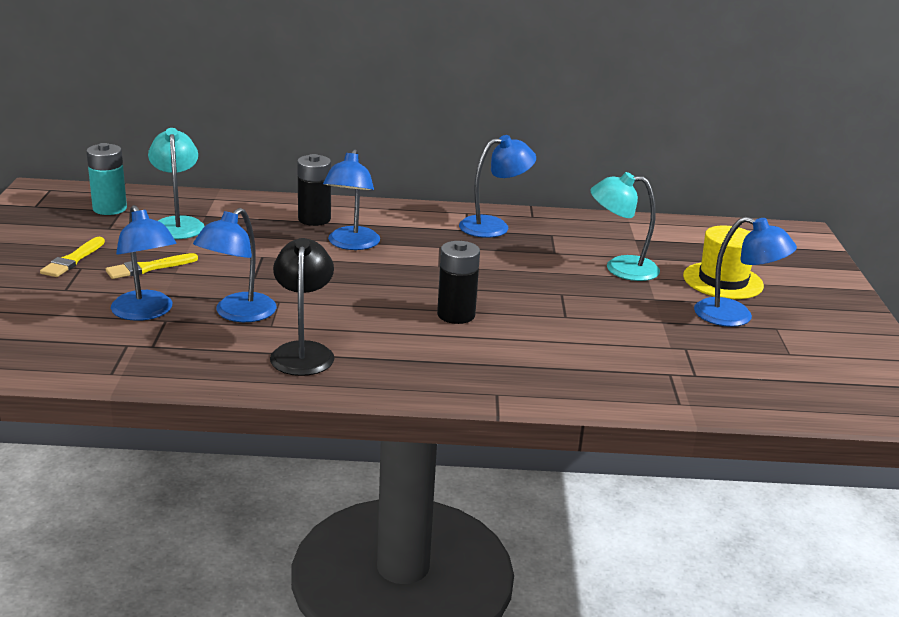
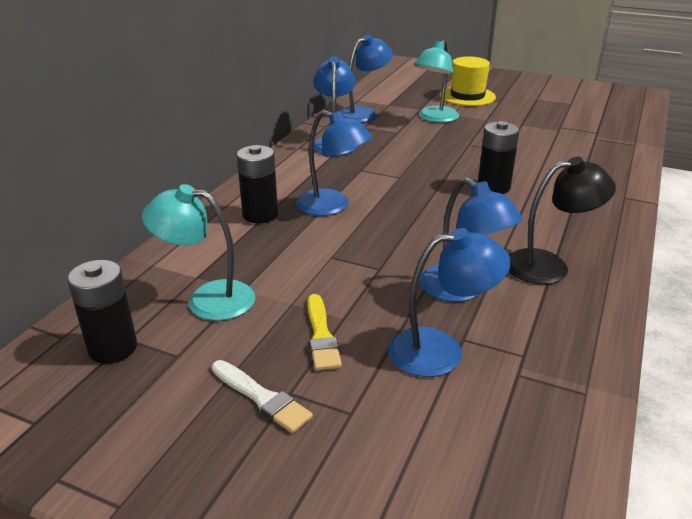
camera: 65 degrees left, 5 degrees up
(73, 260) = (262, 398): yellow brush -> white brush
(109, 209) = (113, 348): turquoise battery -> black battery
(303, 352) = (549, 266): black lamp -> black lamp turned 150 degrees clockwise
(735, 316) = (519, 105): blue lamp -> blue lamp (363, 113)

